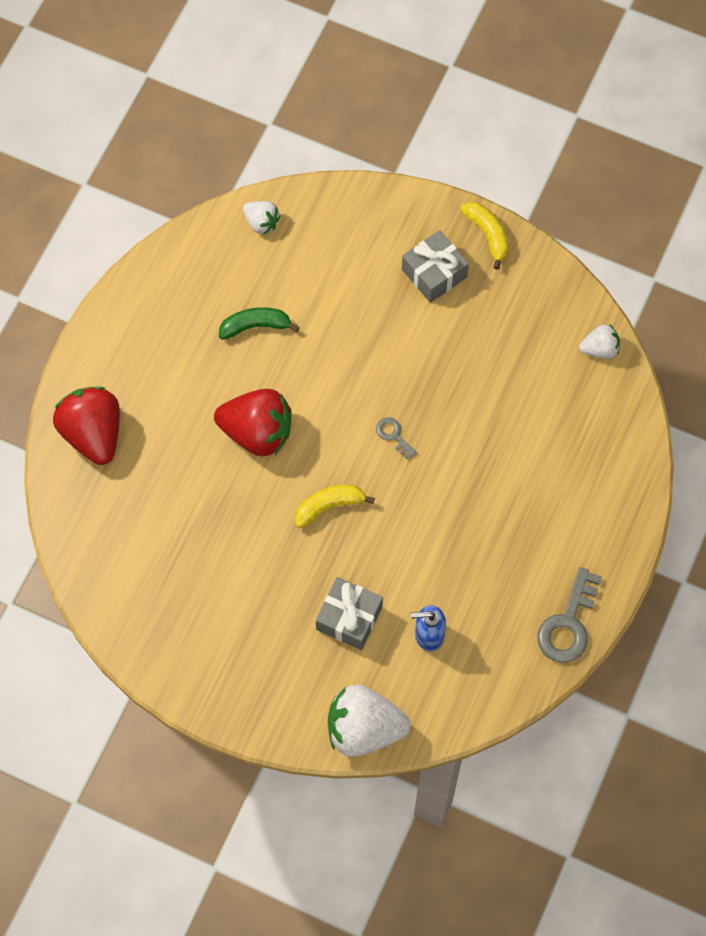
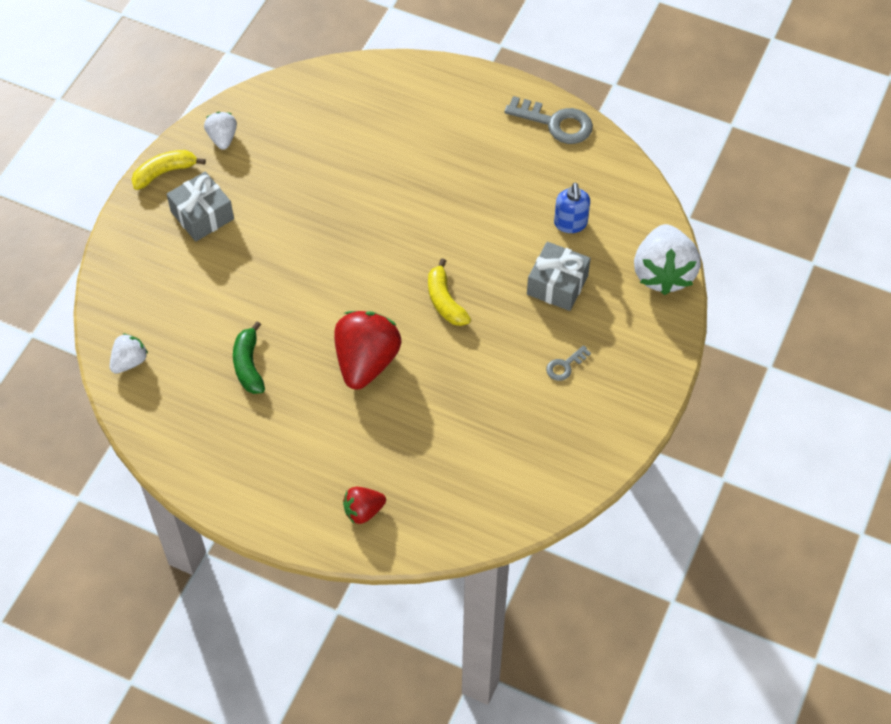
camera: 90 degrees left, 10 degrees down
(93, 434) = (363, 511): red strawberry -> red strawberry, size x0.52
(393, 435) = (372, 249): grey key -> grey key (565, 366)
(599, 349) = (291, 92): white strawberry -> white strawberry (222, 138)

